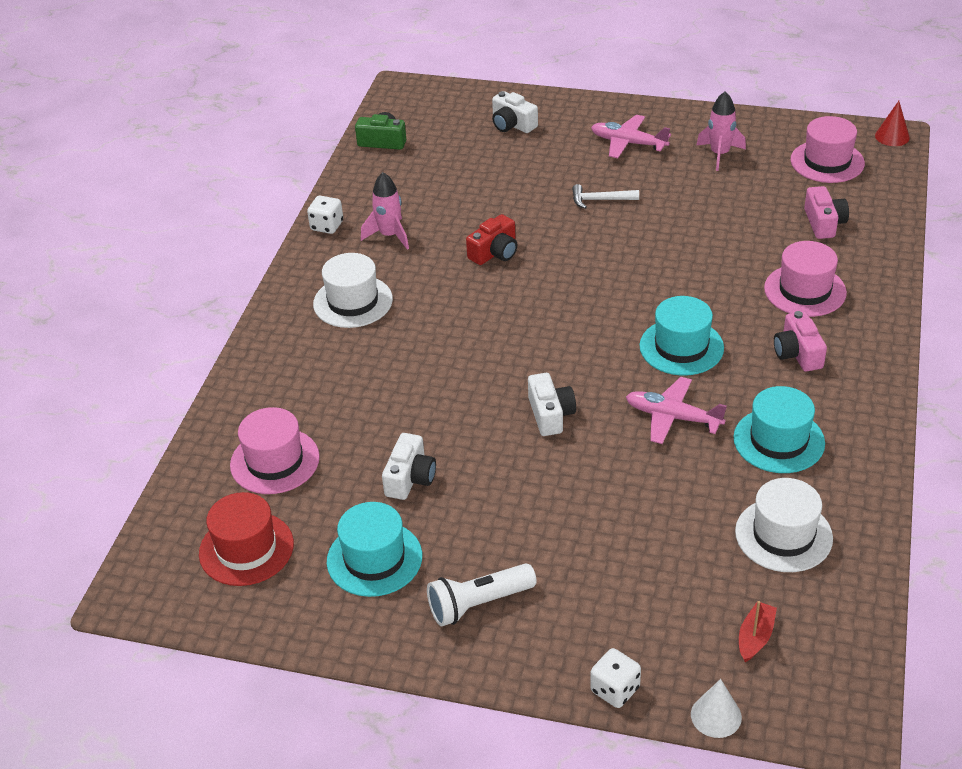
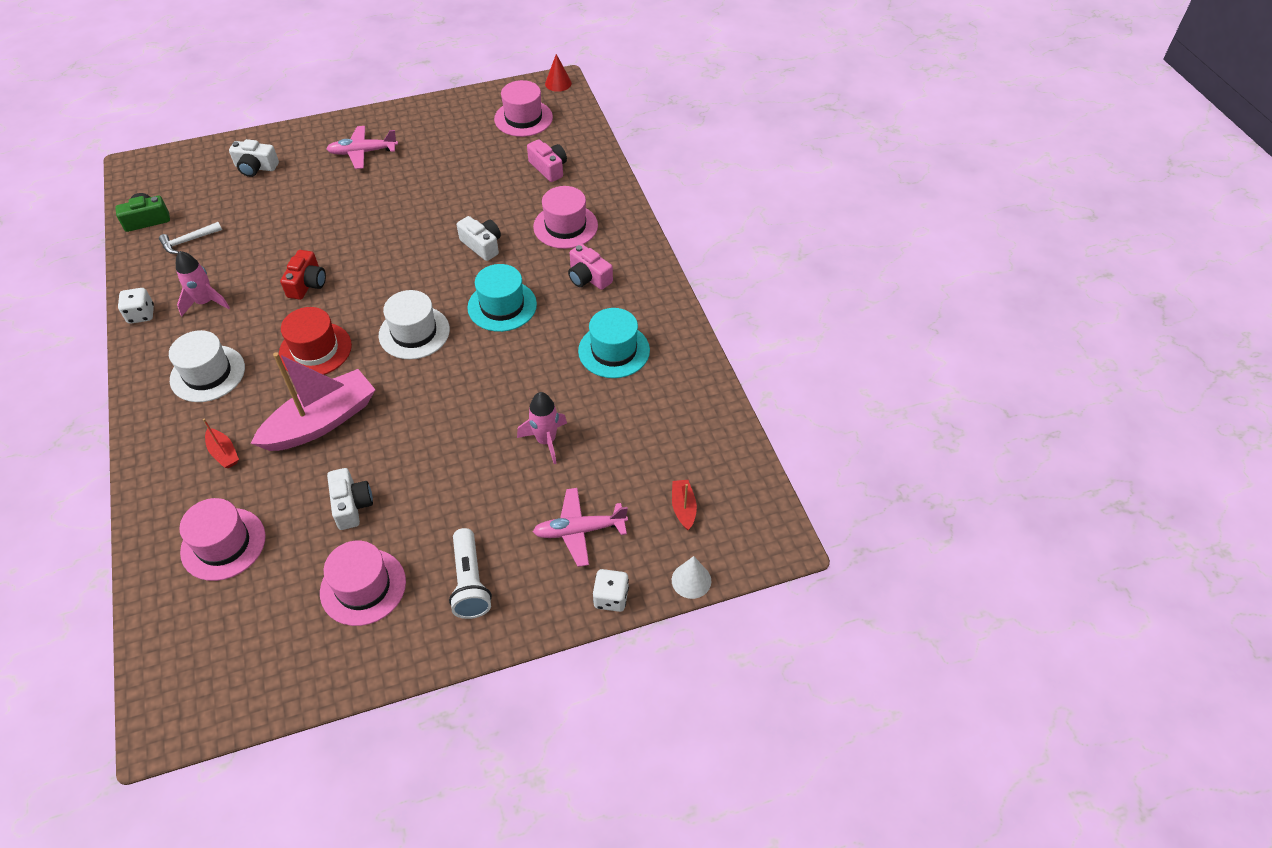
camera: 35 degrees left, 10 degrees up
(246, 549) = (245, 632): red hat -> red hat (315, 350)
(324, 379) = (224, 453): none -> red boat
(374, 559) = (363, 587): turquoise hat -> pink hat
(429, 388) = (321, 422): none -> pink boat
(478, 604) = (470, 582): white flashlight -> white flashlight turned 45 degrees counterclockwise
(550, 414) = (434, 402): white camera -> white camera (482, 245)
(600, 200) = (368, 208): white hammer -> white hammer (188, 241)
(672, 417) = (528, 365): pink plane -> pink plane (579, 530)
(719, 154) = (440, 138): pink rocket -> pink rocket (546, 441)
(783, 535) = (658, 421): white hat -> white hat (414, 332)

